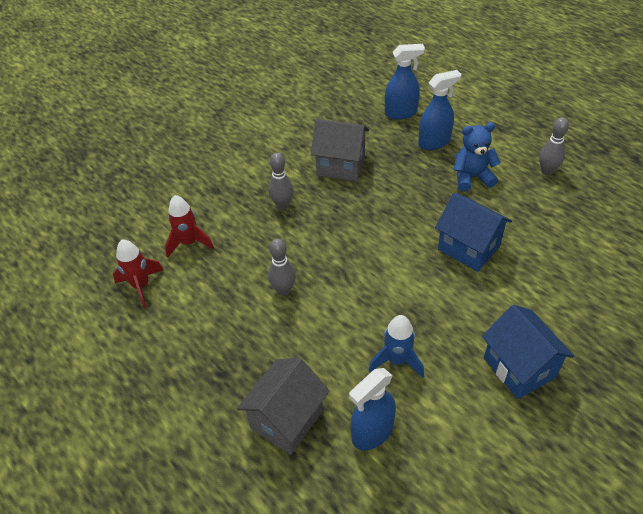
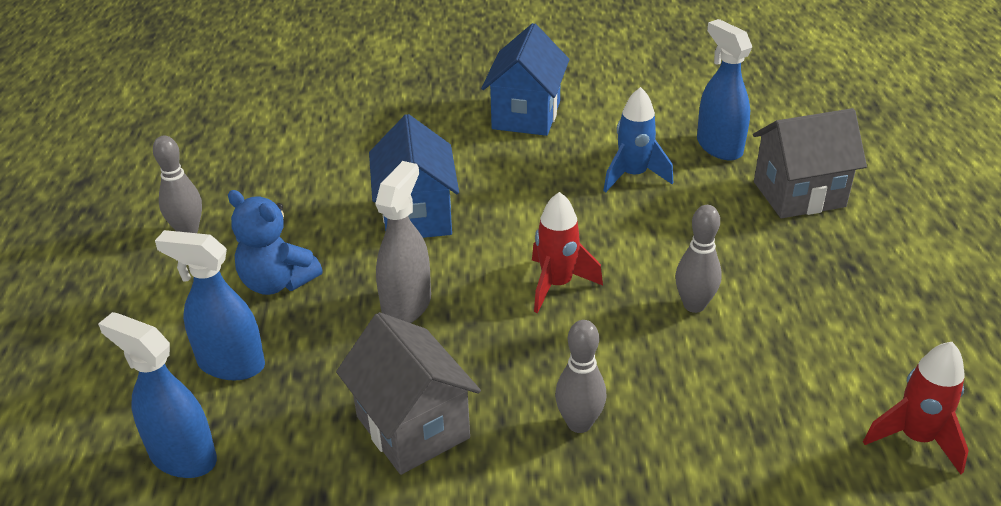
camera: 140 degrees left, 10 degrees down
(189, 243) = (790, 461): red rocket -> red rocket (557, 284)
(372, 432) = (719, 147): blue spray bottle -> blue spray bottle turned 120 degrees counterclockwise
(406, 204) = (407, 305): none -> grey spray bottle

